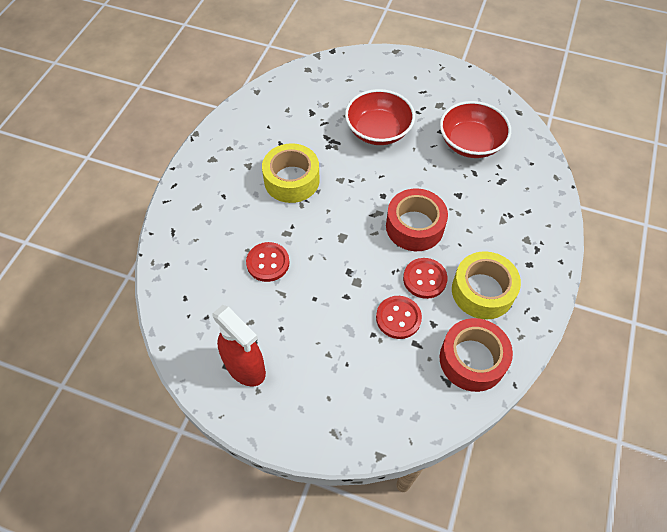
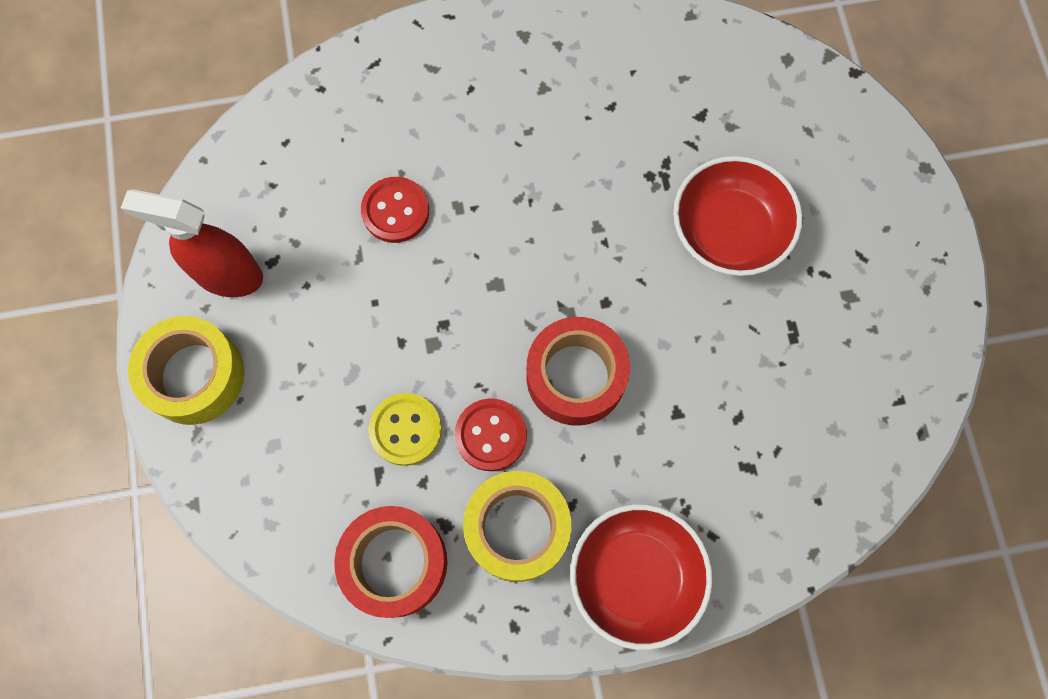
camera: 60 degrees right, 15 degrees up
(245, 367) = (228, 275): red spray bottle -> red spray bottle turned 90 degrees clockwise
(291, 180) = (553, 161): yellow tape -> yellow tape (194, 375)
(398, 318) = (405, 430): red button -> yellow button
(470, 143) = (797, 384): red bowl -> red bowl (635, 577)

